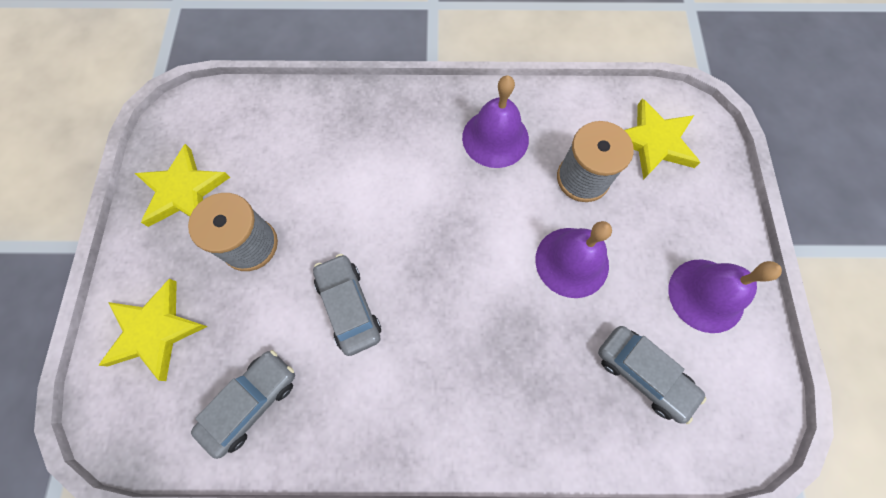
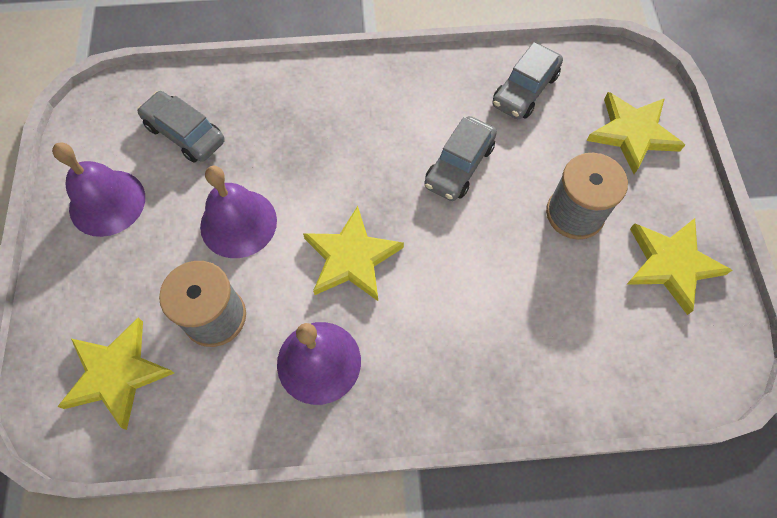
camera: 175 degrees right, 5 degrees down
(349, 307) = (459, 166): grey car -> grey car turned 60 degrees clockwise
(465, 219) = (351, 258): none -> yellow star

